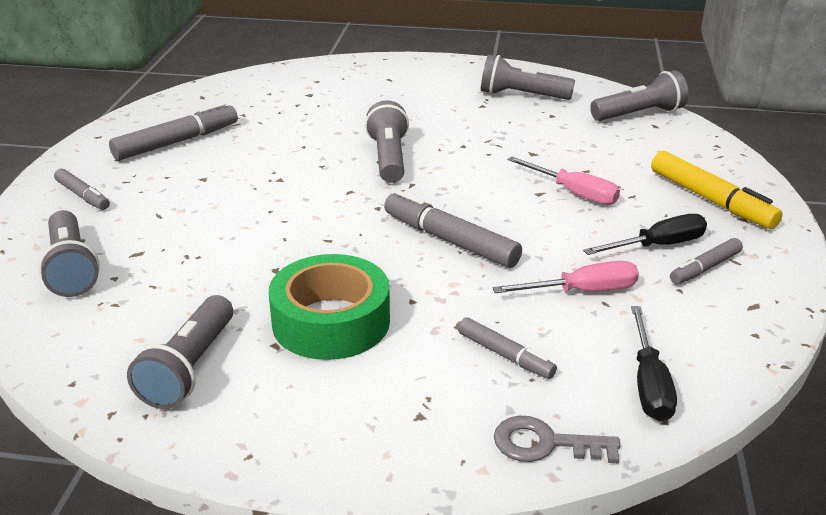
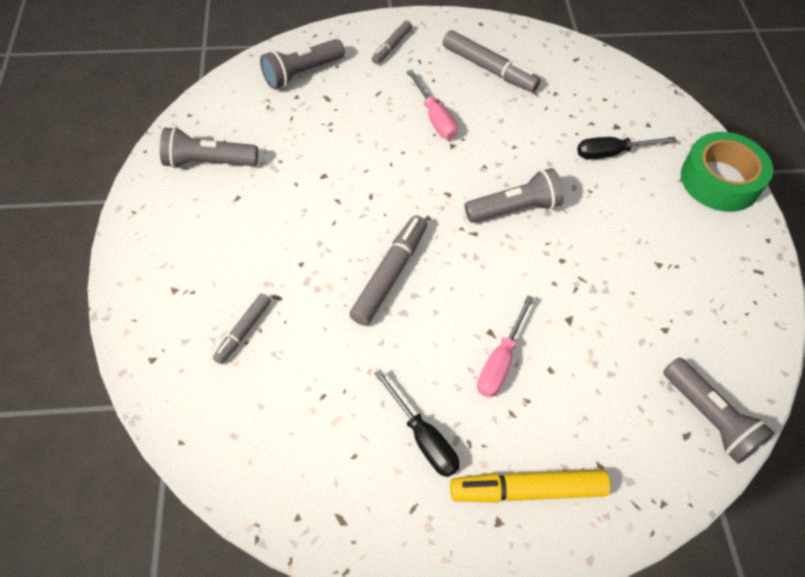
camera: 75 degrees right, 25 degrees up
(331, 321) = (267, 221): green tape -> green tape (720, 180)
(521, 95) = (701, 296): grey flashlight -> none
(545, 444) = (152, 365): grey key -> none
(582, 291) = (335, 378): pink screwdriver -> pink screwdriver (435, 118)
(649, 383) = (221, 430): black screwdriver -> black screwdriver (612, 153)
(705, 268) = (394, 479): grey marker -> none
(711, 200) = (528, 490): yellow marker -> yellow marker turned 45 degrees clockwise

